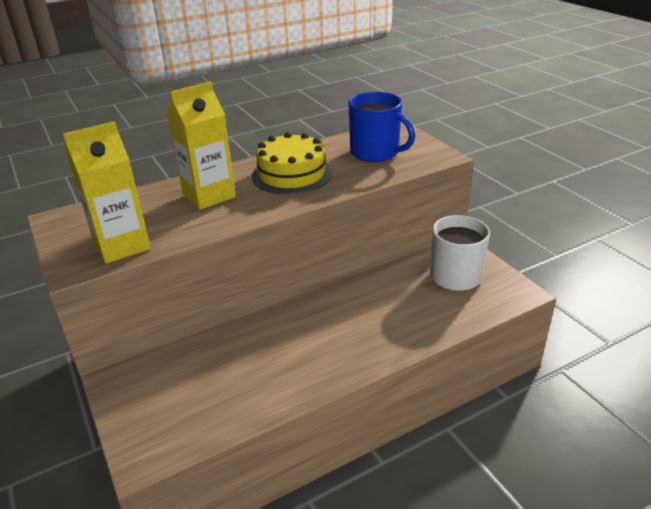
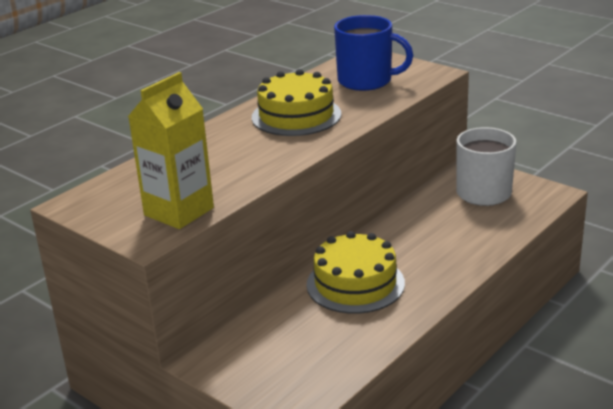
camera: 20 degrees left, 5 degrees down
(209, 195) = (225, 151): yellow carton -> none
(285, 340) = (355, 284): none -> yellow cake

